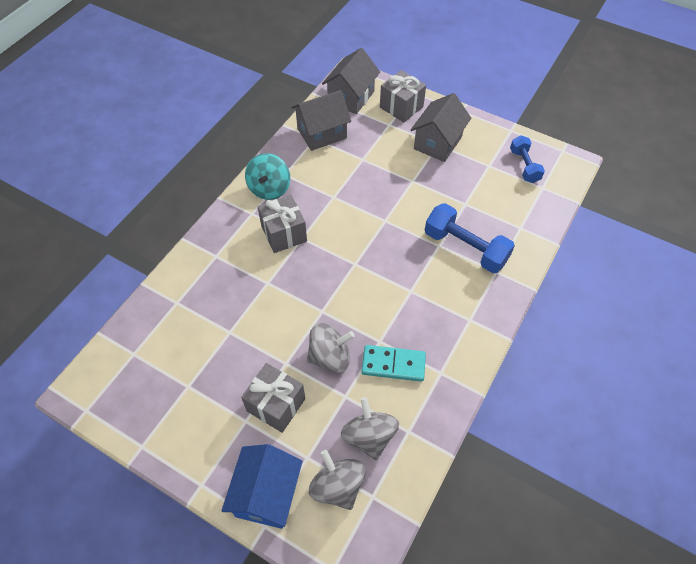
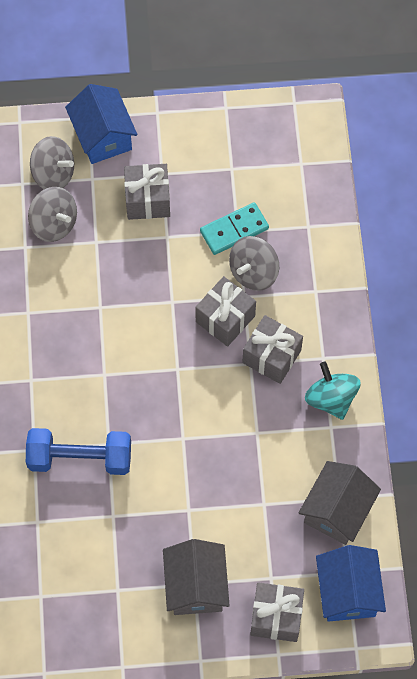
camera: 145 degrees right, 10 degrees up
(293, 276) = (225, 319): none -> grey gift
(330, 357) = (133, 266): grey spinning top -> grey spinning top (253, 272)
(351, 97) = (347, 592): grey house -> blue house
(393, 364) = (74, 294): turquoise domino -> turquoise domino (234, 230)
(524, 166) = (77, 616): blue dumbbell -> none

